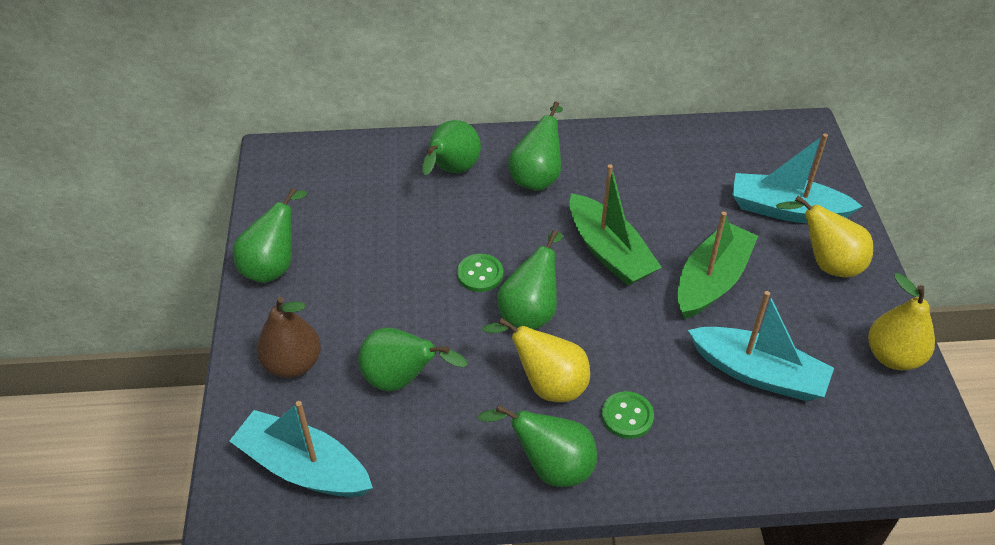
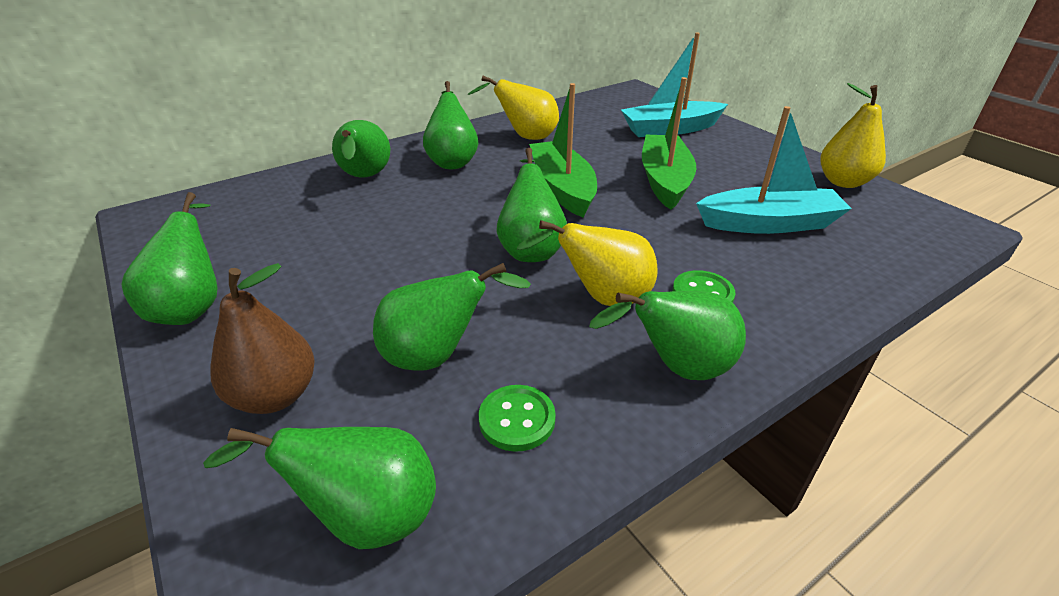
camera: 30 degrees left, 10 degrees down
(303, 467) = (365, 516): turquoise boat -> green pear
(480, 274) = (454, 238): green button -> green button (517, 419)
(609, 252) = (562, 188): green boat -> green boat turned 135 degrees counterclockwise
(826, 263) = (732, 148): yellow pear -> yellow pear (525, 137)

